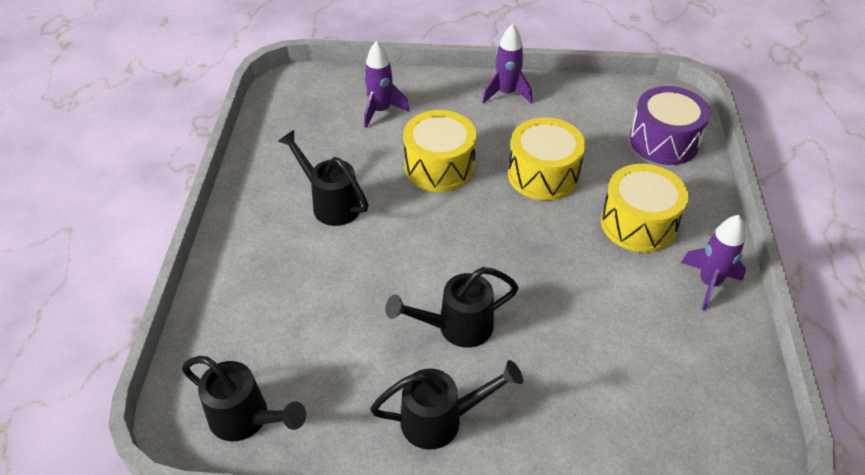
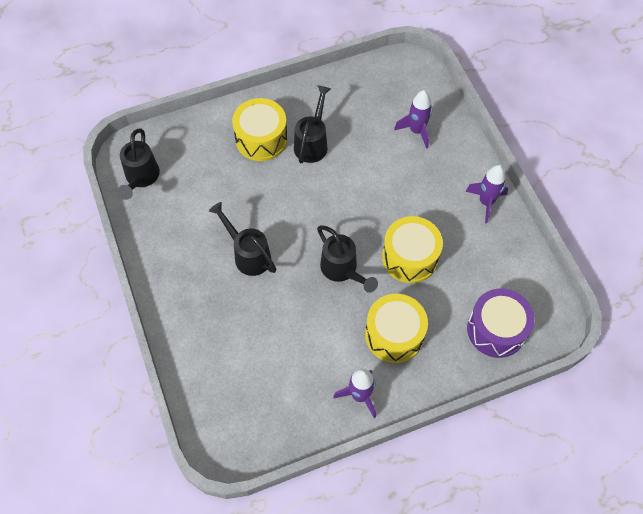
camera: 65 degrees right, 15 degrees up
(439, 166) = (381, 190): yellow drum -> yellow drum (261, 139)
(442, 420) = (181, 272): black watering can -> black watering can (342, 270)

